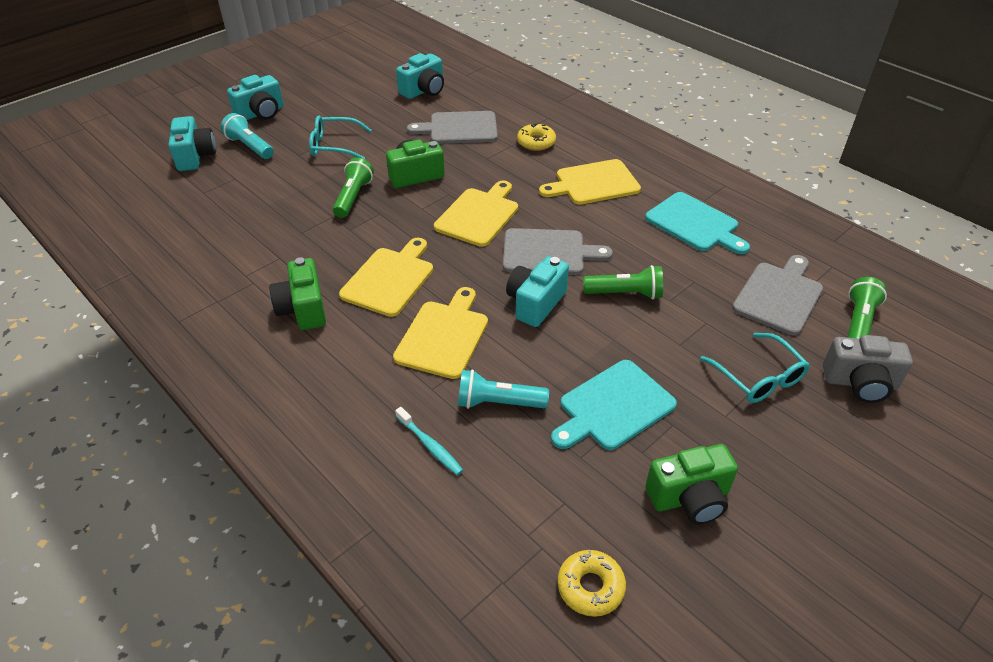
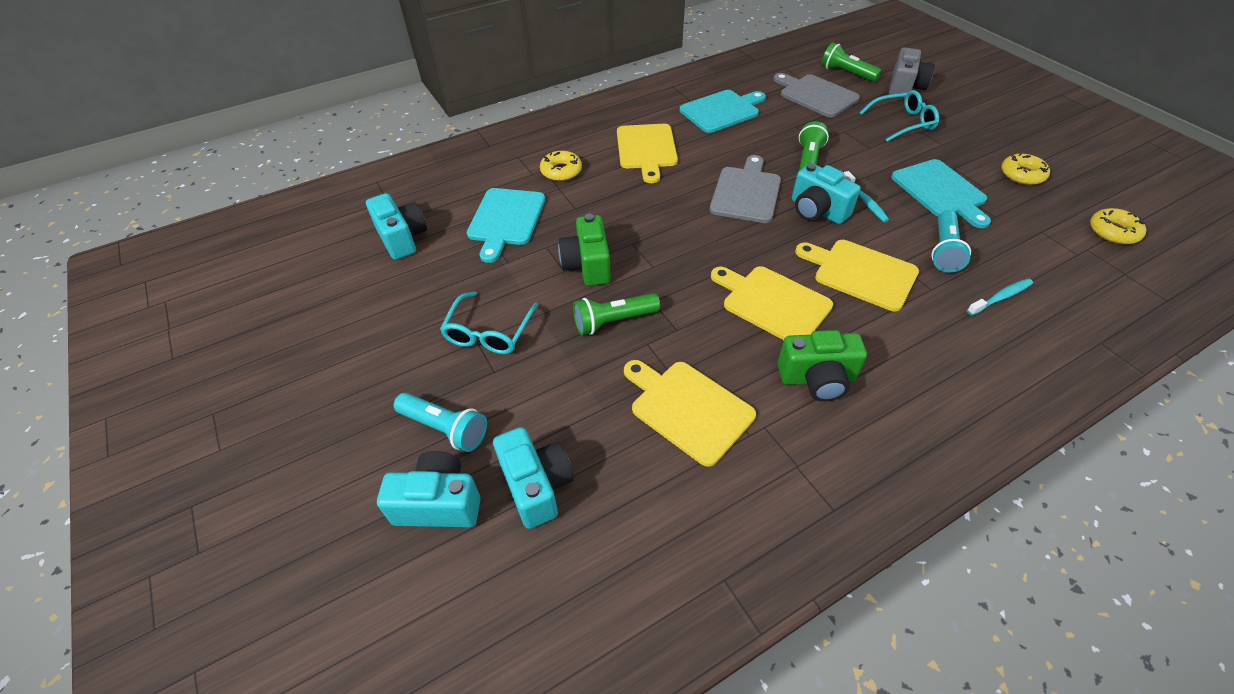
camera: 75 degrees left, 5 degrees up
(250, 146) = (445, 428): turquoise flashlight -> turquoise flashlight turned 120 degrees counterclockwise
(261, 113) = (354, 413): turquoise camera -> turquoise camera (536, 486)
(353, 197) = (613, 321): green flashlight -> green flashlight turned 45 degrees counterclockwise
(459, 128) = (506, 220): grey cutting board -> turquoise cutting board
(478, 215) = (677, 227): yellow cutting board -> yellow cutting board (688, 408)
(567, 339) = (864, 201): none -> turquoise toothbrush
(689, 498) = (1022, 175): green camera -> yellow donut

